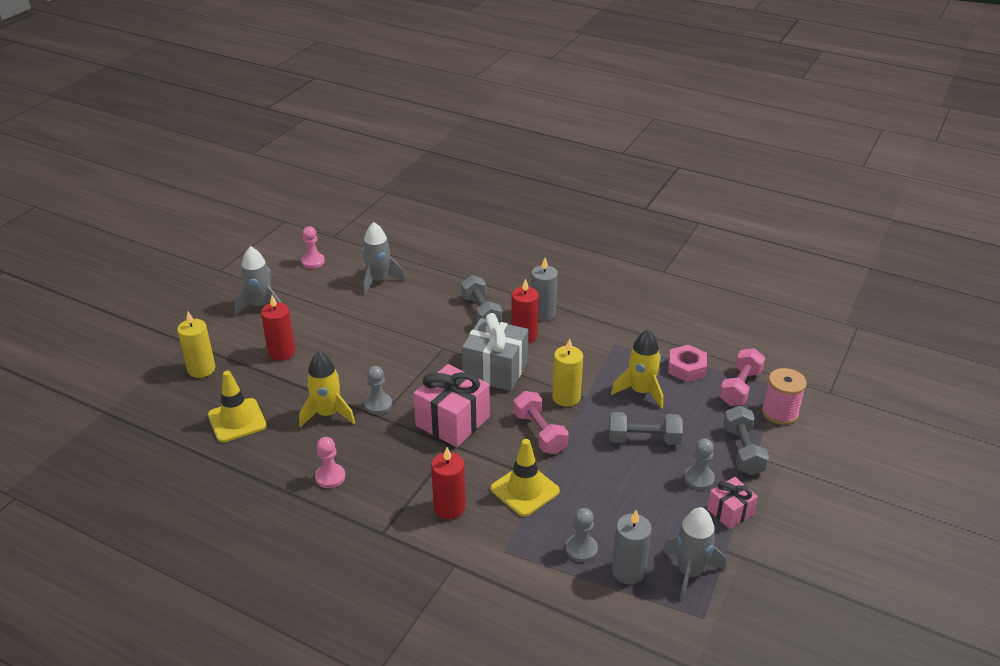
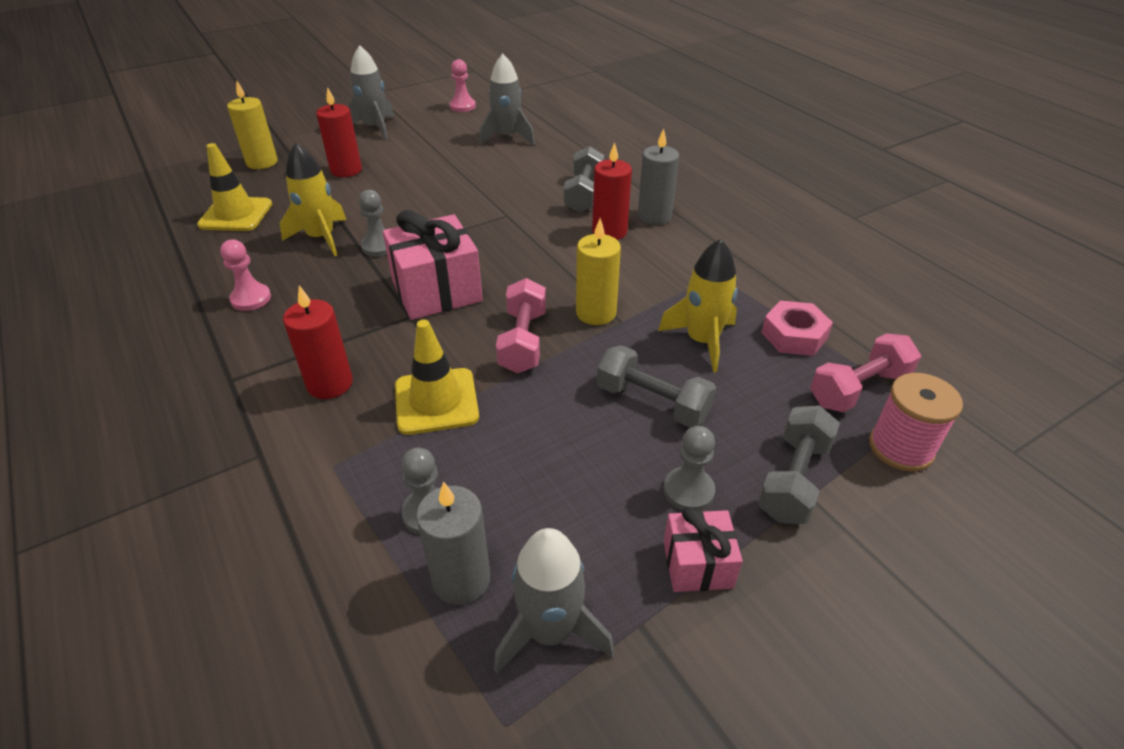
camera: 30 degrees right, 5 degrees up
(495, 370) = (540, 255): grey gift -> none

